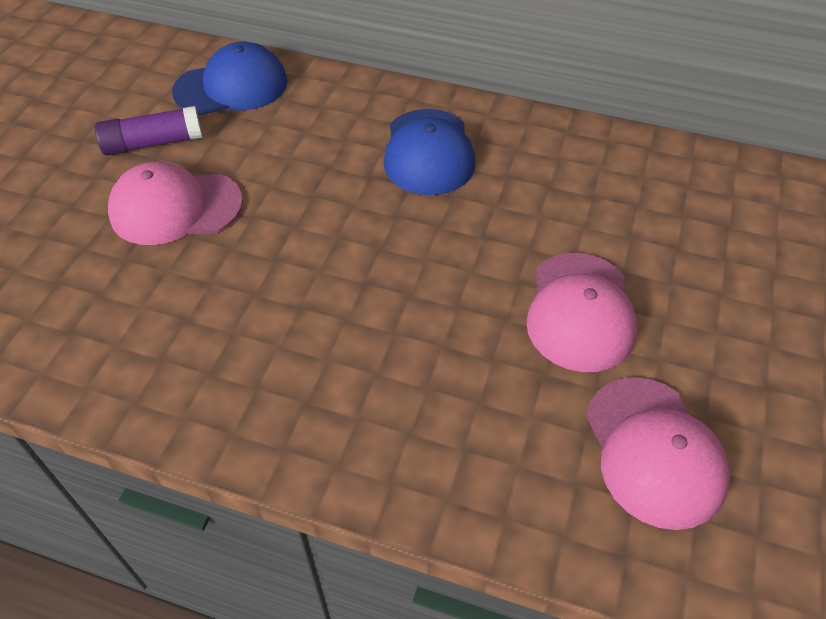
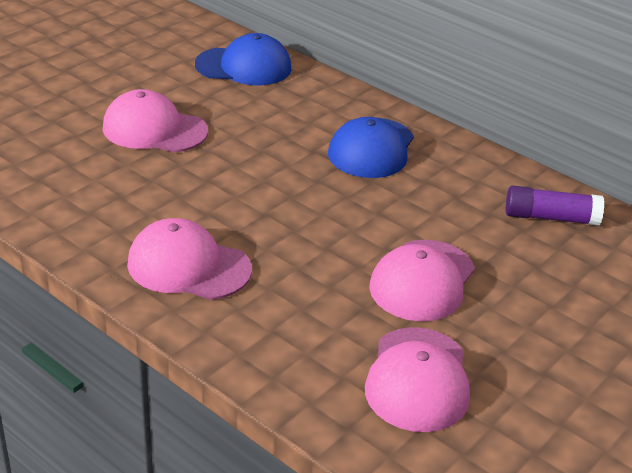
camera: 20 degrees right, 15 degrees down
(153, 143) = (162, 86): purple glue stick -> purple glue stick (550, 217)
(320, 393) = (188, 266): none -> pink cap

